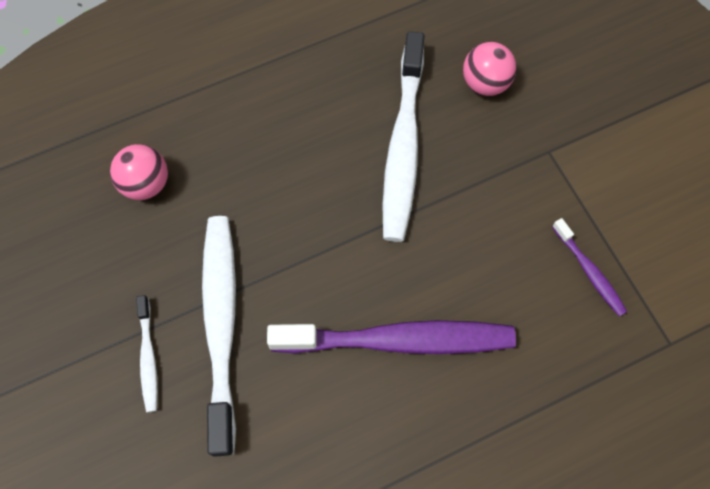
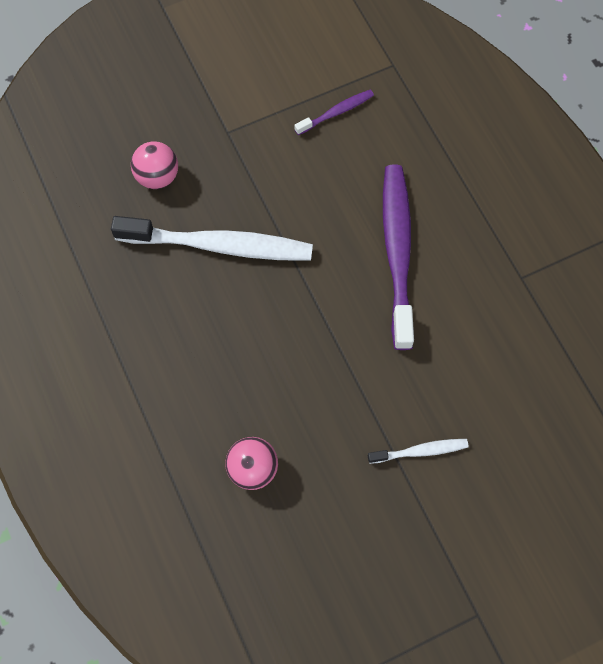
camera: 90 degrees left, 0 degrees up
(221, 325) = (389, 392): white toothbrush -> none

